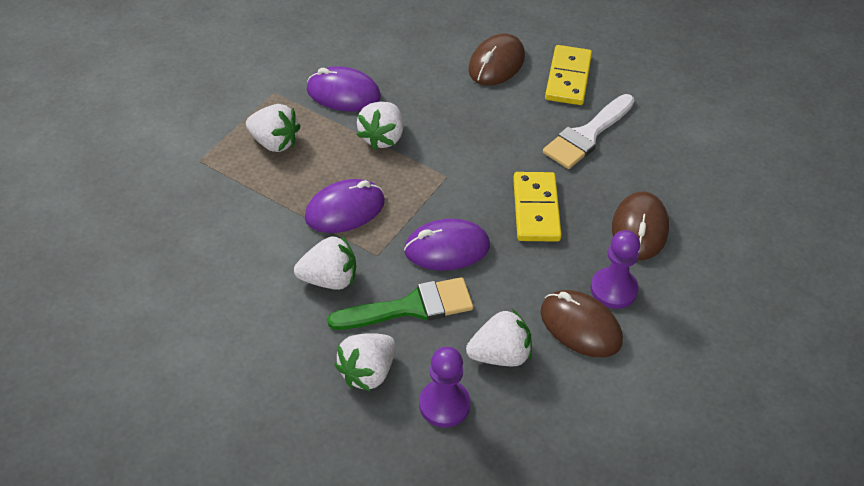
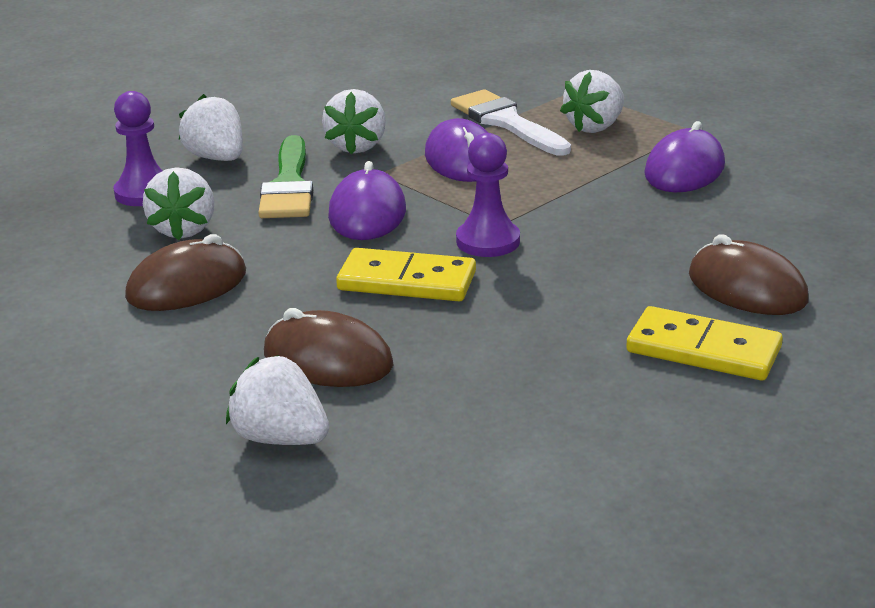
camera: 105 degrees right, 20 degrees down
(382, 137) = (587, 189): white strawberry -> white strawberry (280, 438)
(587, 135) = (552, 346): white brush -> white brush (506, 122)
(613, 289) = (229, 319): purple pawn -> purple pawn (488, 241)

